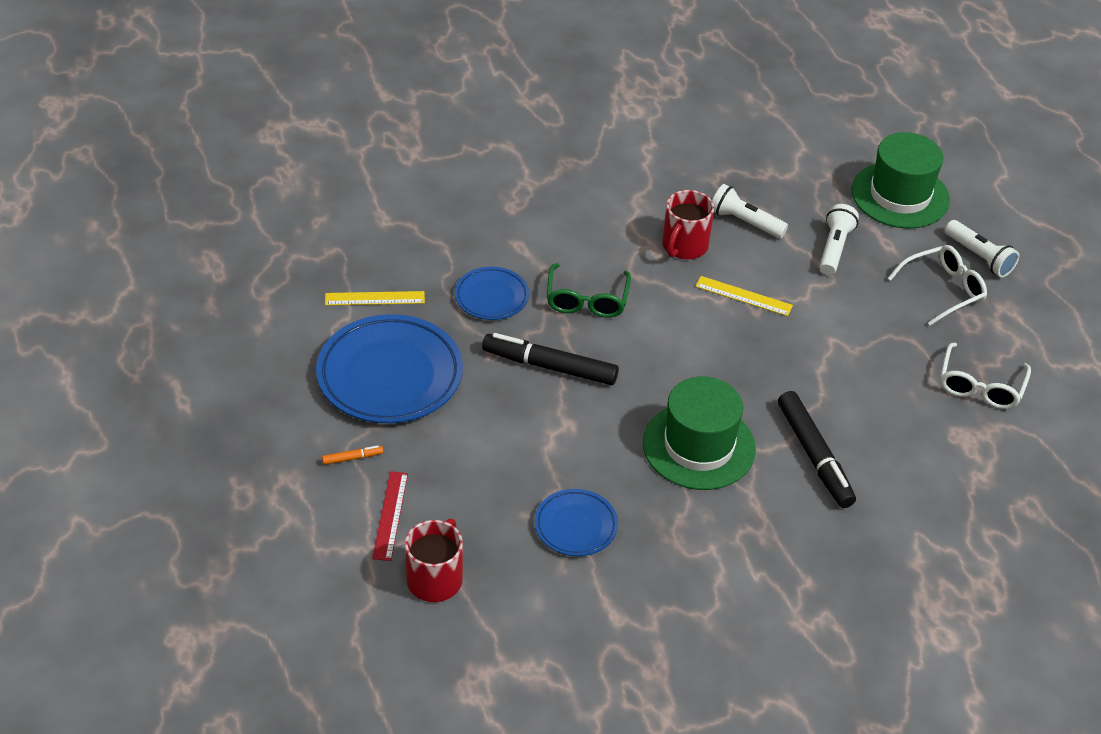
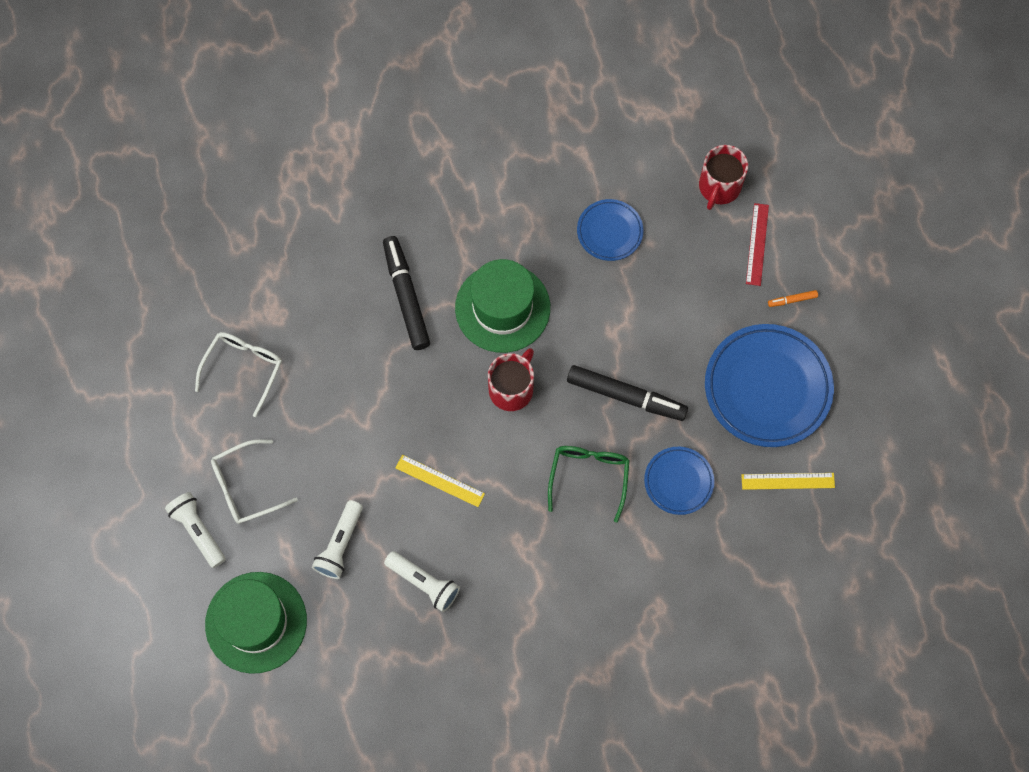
camera: 175 degrees left, 25 degrees up
(684, 246) = (489, 549): red mug -> red mug (511, 389)

